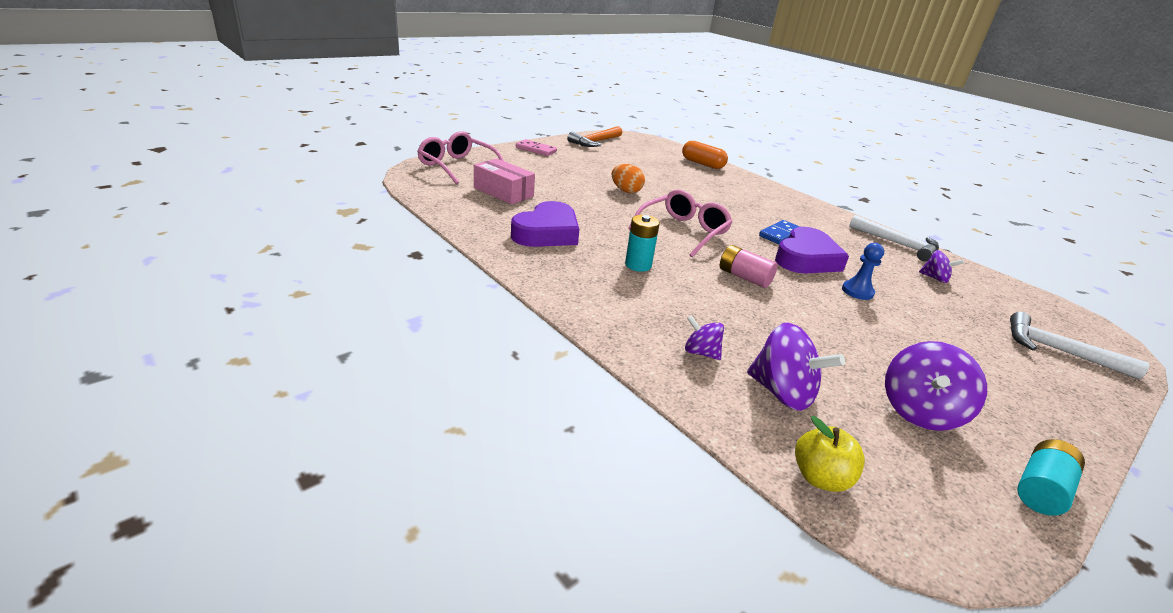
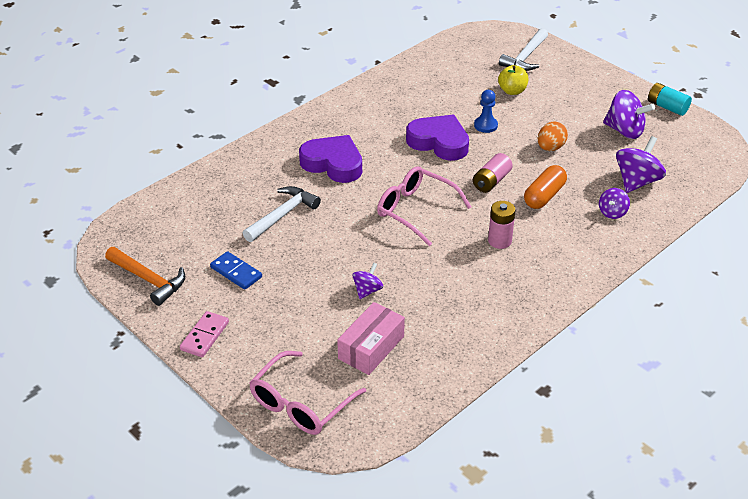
camera: 90 degrees left, 10 degrees up
(547, 233) = (462, 302): purple heart -> purple heart (333, 164)
(626, 191) = (325, 249): orange egg -> orange egg (550, 148)
(638, 265) = (499, 241): turquoise battery -> pink battery
(702, 164) = (206, 184): orange capsule -> orange capsule (544, 196)
(780, 234) = (394, 150): blue domino -> blue domino (236, 272)
(820, 478) = (702, 178): yellow apple -> yellow apple (512, 91)
(897, 244) = (384, 85): white hammer -> white hammer (282, 215)
(935, 278) = (442, 81): purple spinning top -> purple spinning top (367, 290)

